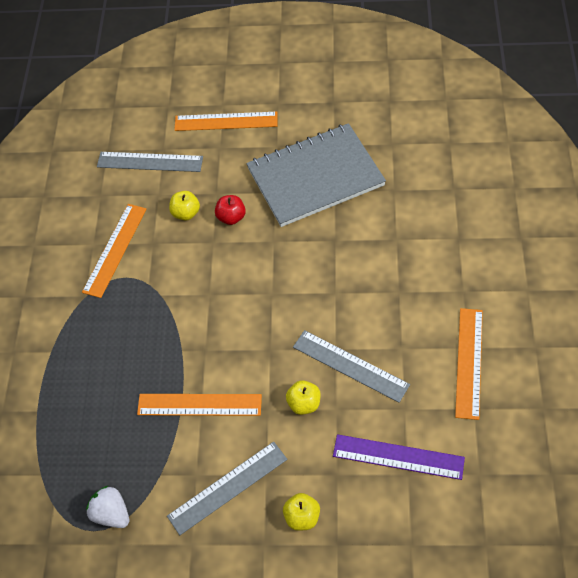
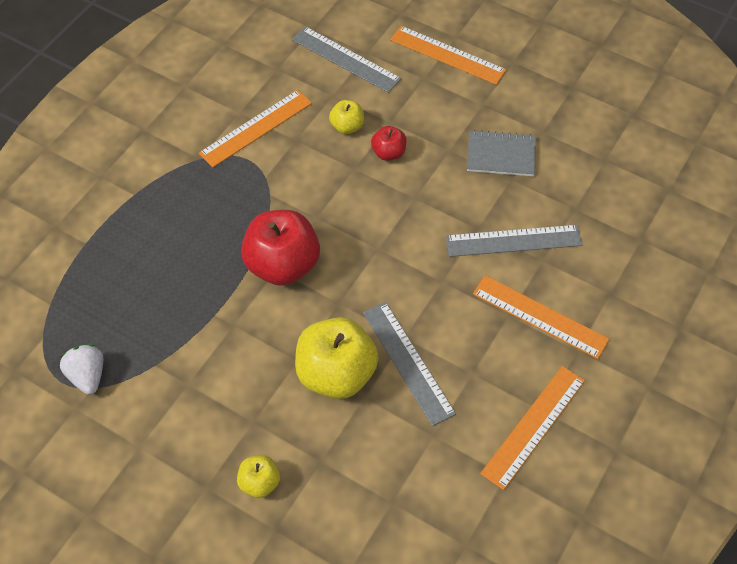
camera: 25 degrees right, 0 degrees up
(199, 405) = (235, 319): orange ruler -> orange ruler (540, 316)
(208, 344) = (282, 265): none -> red apple
(227, 487) = (209, 413): grey ruler -> grey ruler (513, 241)
(304, 404) = (336, 374): yellow apple -> yellow apple, size x2.03
(315, 177) = (501, 155): grey notebook -> grey notebook, size x0.49
(398, 457) = (394, 479): purple ruler -> none

